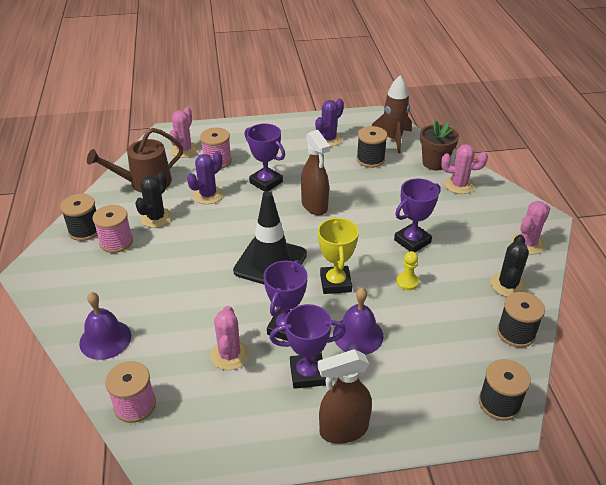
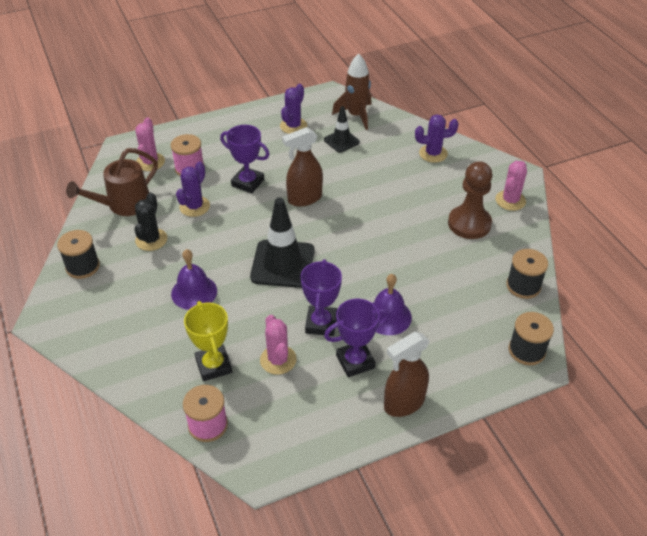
camera: 15 degrees left, 5 degrees up
(105, 339) = (152, 370): purple bell -> purple bell (194, 292)
(116, 242) = (121, 272): pink spool -> none
(314, 206) = (304, 199): brown spray bottle -> brown spray bottle turned 105 degrees clockwise
(335, 283) = (351, 272): yellow trophy -> yellow trophy (213, 365)
(370, 159) = (341, 141): black spool -> black traffic cone
(407, 282) = (415, 258): yellow pawn -> none
(412, 241) = (407, 217): purple trophy -> none
(434, 163) = (403, 134): brown flower pot -> none
(459, 185) = (433, 154): pink cactus -> purple cactus
(475, 259) = (469, 224): none -> brown pawn
(507, 285) = (504, 243): black cactus -> none

